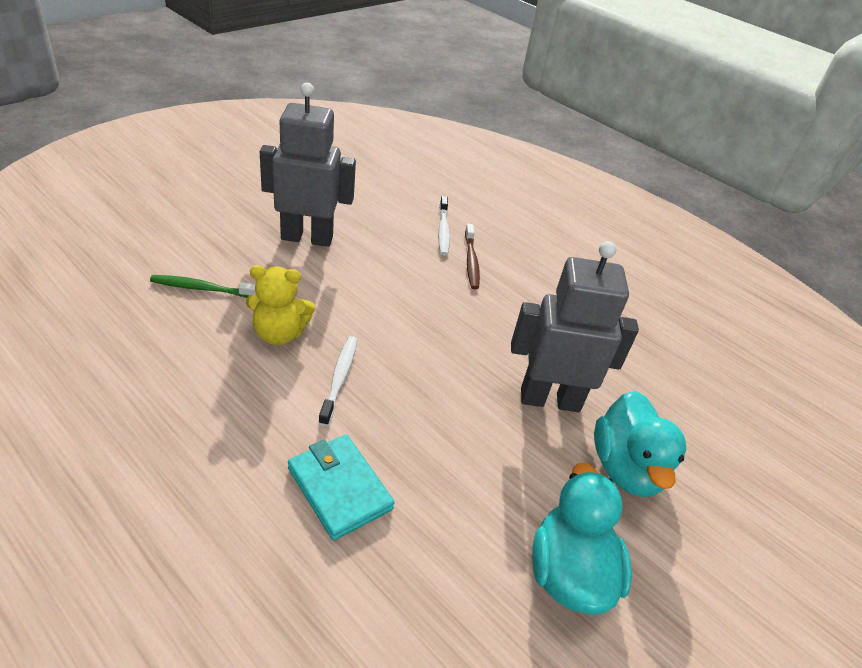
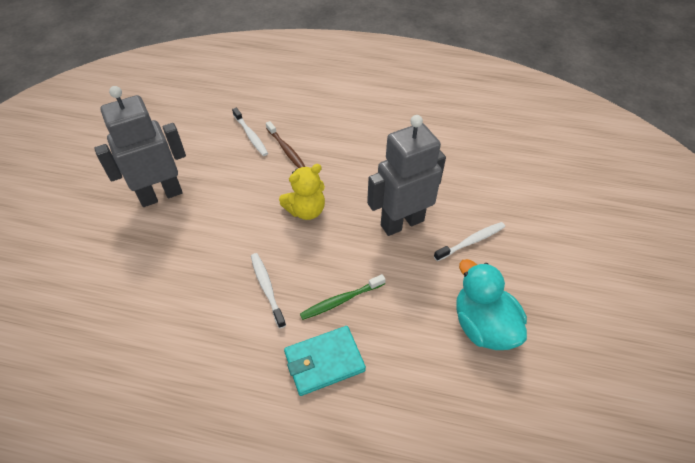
camera: 25 degrees left, 10 degrees up
(202, 288) = (118, 280): green toothbrush -> green toothbrush (341, 300)
(279, 334) = (202, 281): yellow teddy bear -> yellow teddy bear (306, 210)
(339, 488) = (324, 362): turquoise wallet -> turquoise wallet turned 45 degrees counterclockwise
(626, 468) = (471, 241): turquoise duck -> white toothbrush

